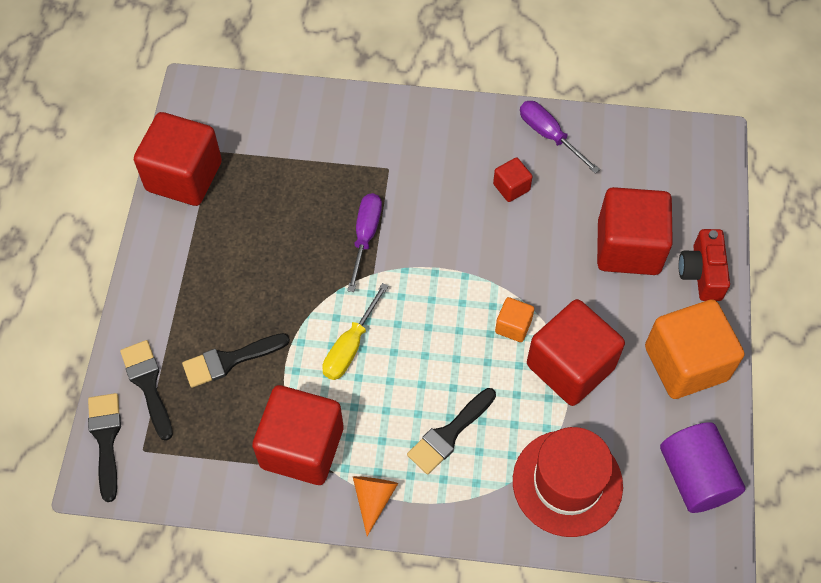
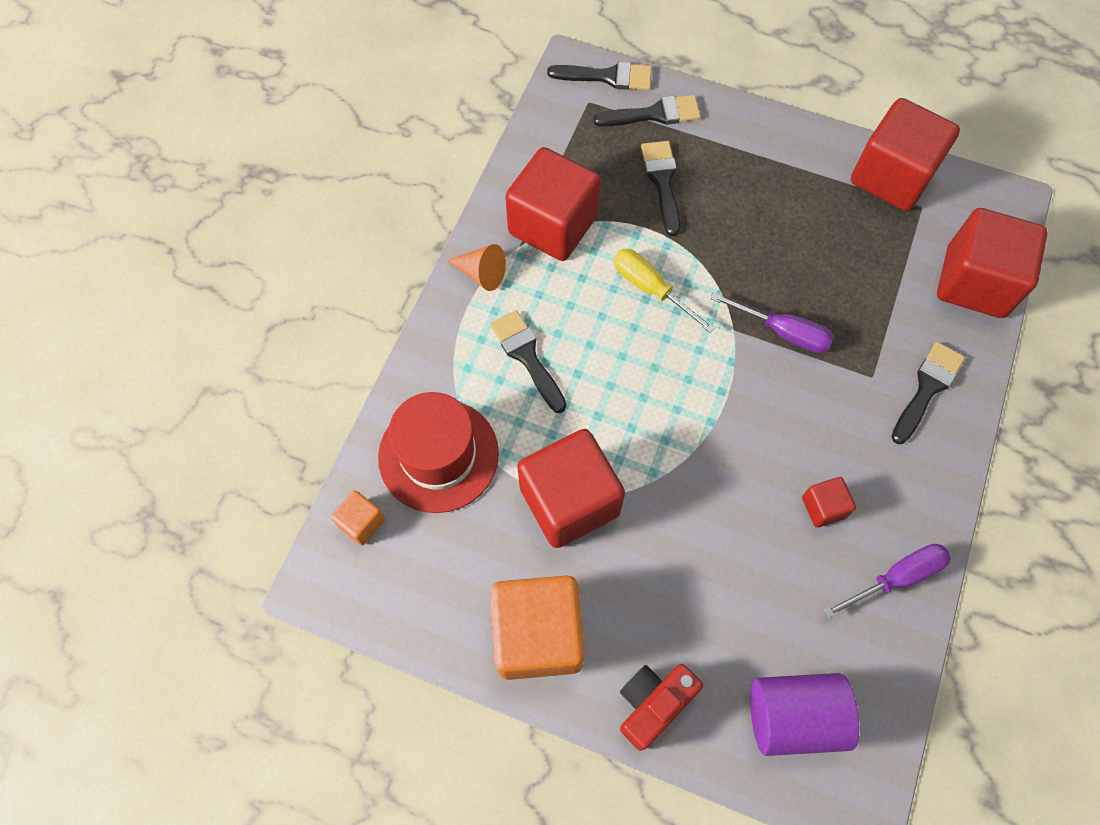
camera: 105 degrees right, 5 degrees up
(388, 131) = (927, 388): none -> black brush
(513, 326) = (634, 454): orange cube -> orange cube (362, 522)
(628, 247) = (710, 622): red cube -> red cube (974, 282)
(695, 477) = (400, 593): purple cylinder -> purple cylinder (793, 716)
(702, 273) = (653, 703): red camera -> red camera turned 60 degrees counterclockwise

